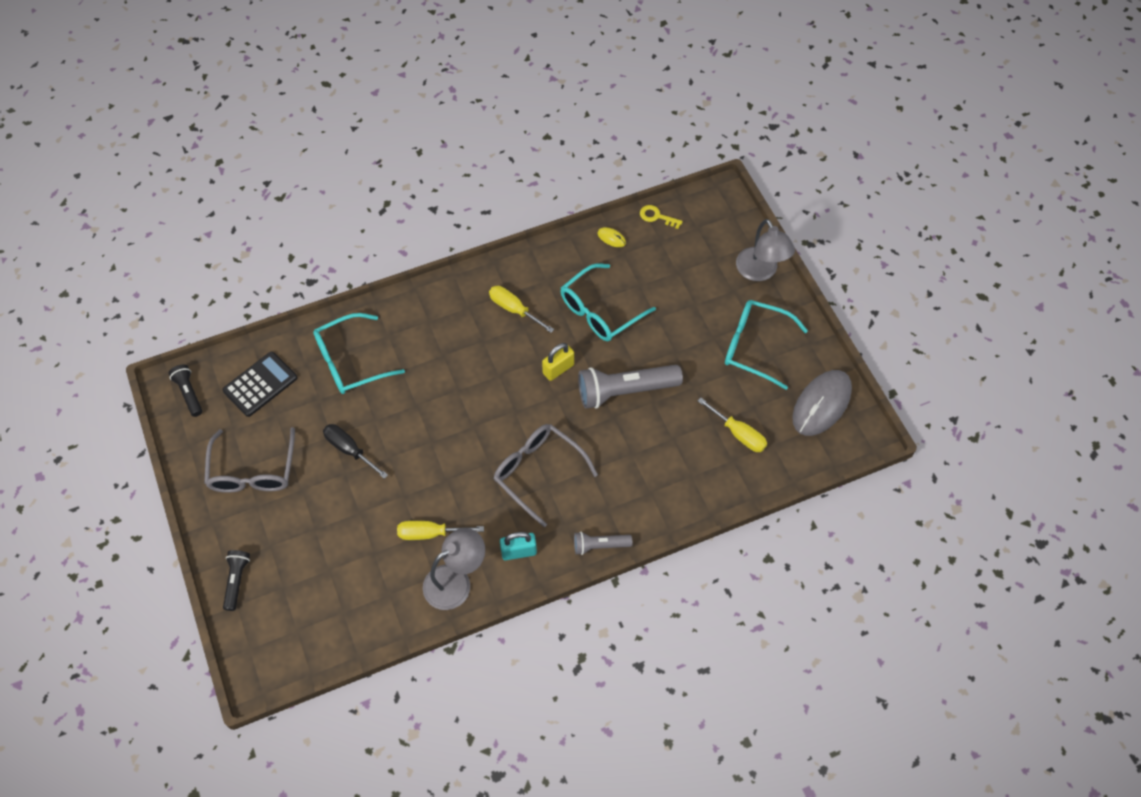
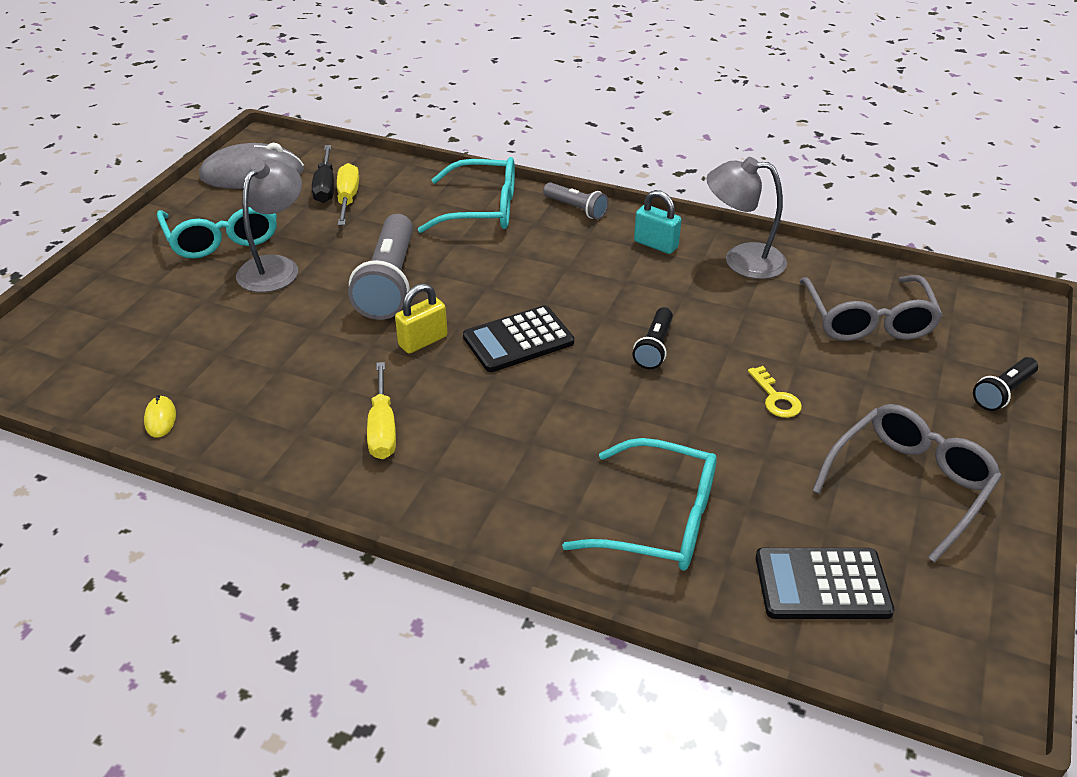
camera: 135 degrees left, 20 degrees down
(189, 393) = (955, 654): black flashlight -> black flashlight (654, 347)
(349, 450) = (755, 425): black screwdriver -> black screwdriver (325, 187)
(430, 533) = (731, 303): yellow screwdriver -> none
(514, 409) = (518, 340): none -> black calculator
(538, 472) = (563, 280): grey glasses -> grey glasses (867, 320)
(558, 369) = (423, 341): yellow padlock -> yellow padlock turned 45 degrees counterclockwise
(600, 311) = (298, 359): turquoise glasses -> turquoise glasses (482, 209)
(625, 391) = (389, 283): grey flashlight -> grey flashlight turned 60 degrees clockwise
(657, 217) = (78, 402): yellow key -> yellow key (775, 397)
(760, 272) = (101, 281): grey lamp -> grey lamp (276, 267)

